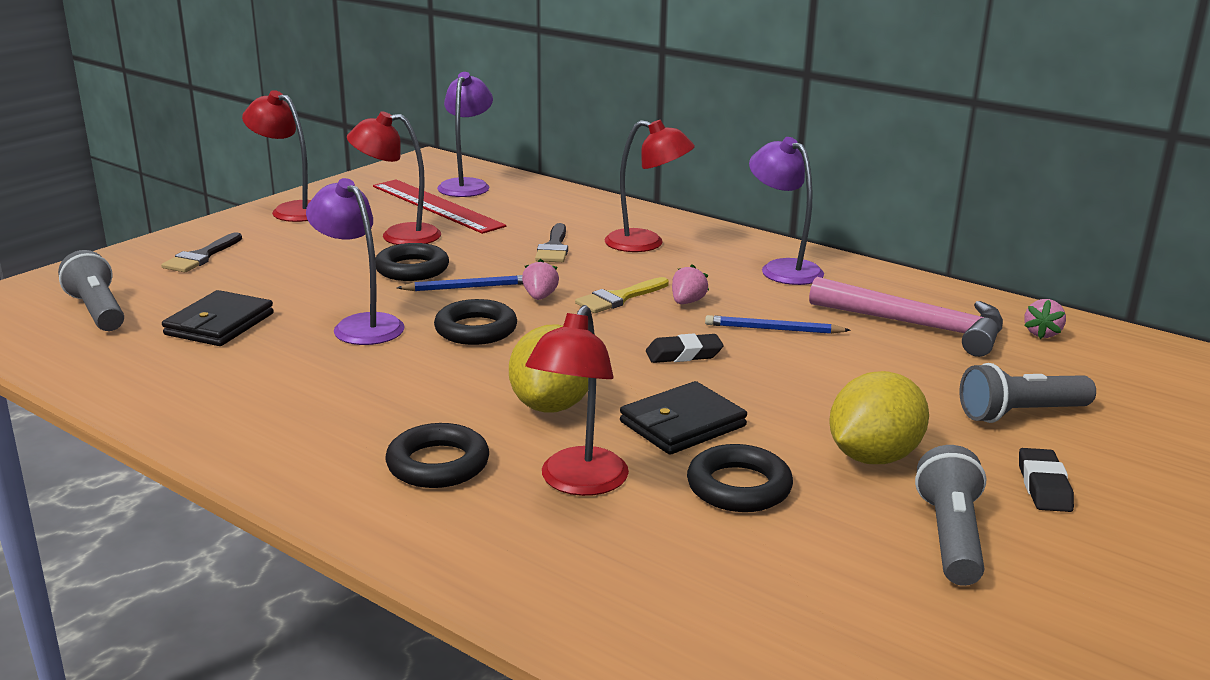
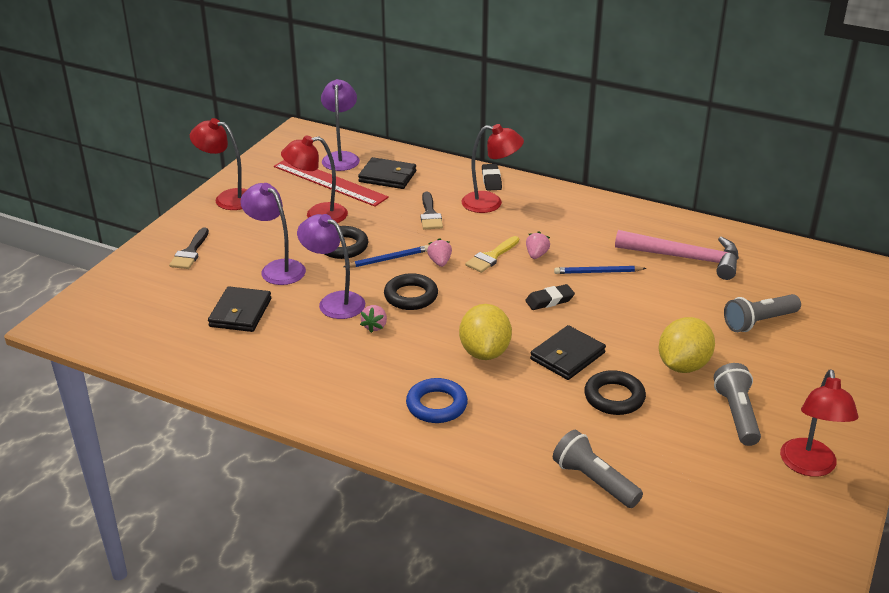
camera: 10 degrees left, 10 degrees up
(98, 311) = (151, 311): grey flashlight -> grey flashlight (594, 481)
(438, 464) = (436, 405): black ring -> blue ring
(517, 207) = (387, 176): none -> black wallet
(578, 483) = (523, 407): red lamp -> red lamp (809, 466)
(782, 269) = (588, 217): purple lamp -> purple lamp (277, 268)
(1042, 333) = (761, 255): pink strawberry -> pink strawberry (375, 326)
(1044, 486) = (780, 373): black eraser -> black eraser (491, 180)

